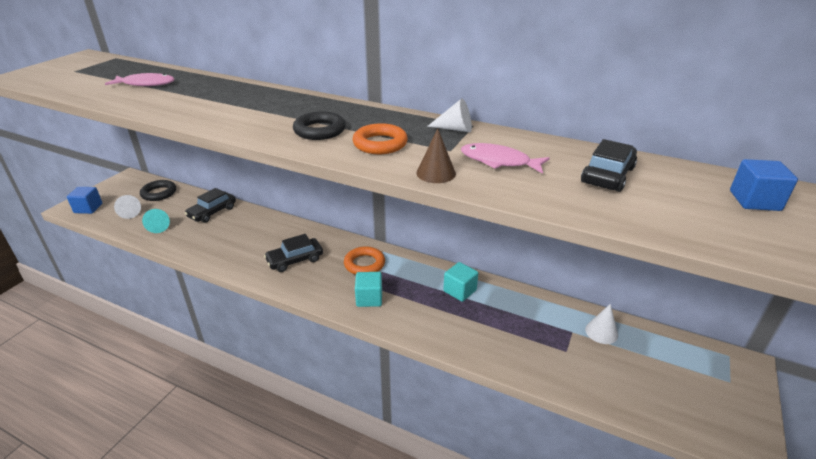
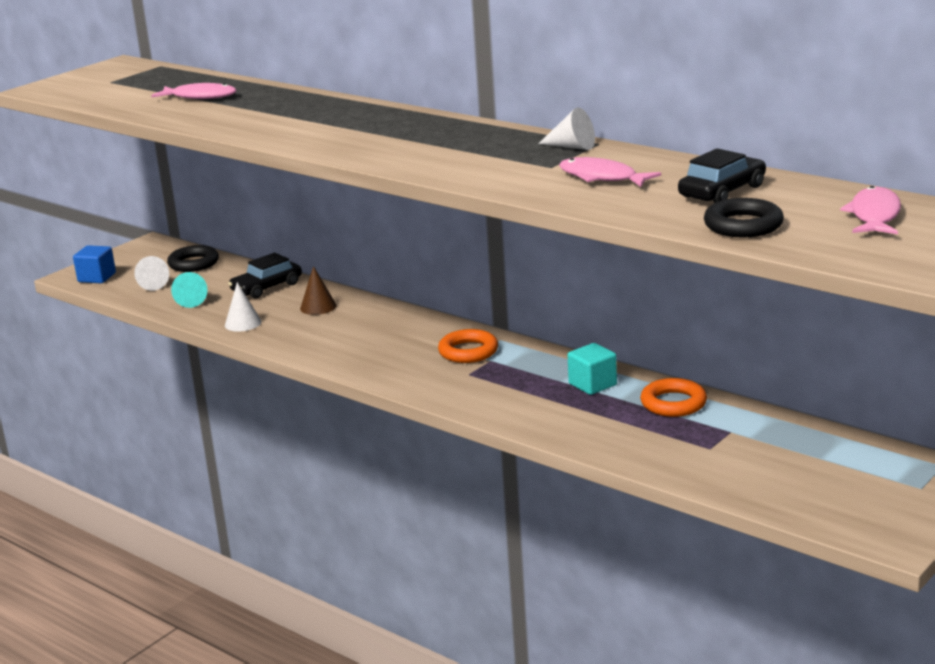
camera: 15 degrees right, 10 degrees down
(295, 260) = (372, 343): black car -> none
(320, 130) = (403, 146): black ring -> black ring (743, 225)
(369, 298) = (462, 386): turquoise cube -> none
(380, 144) = (470, 160): orange ring -> orange ring (673, 403)
(436, 173) = (519, 186): brown cone -> brown cone (318, 307)
(601, 332) = (772, 434): white cone -> white cone (243, 323)
(754, 201) = (874, 215): blue cube -> pink fish

